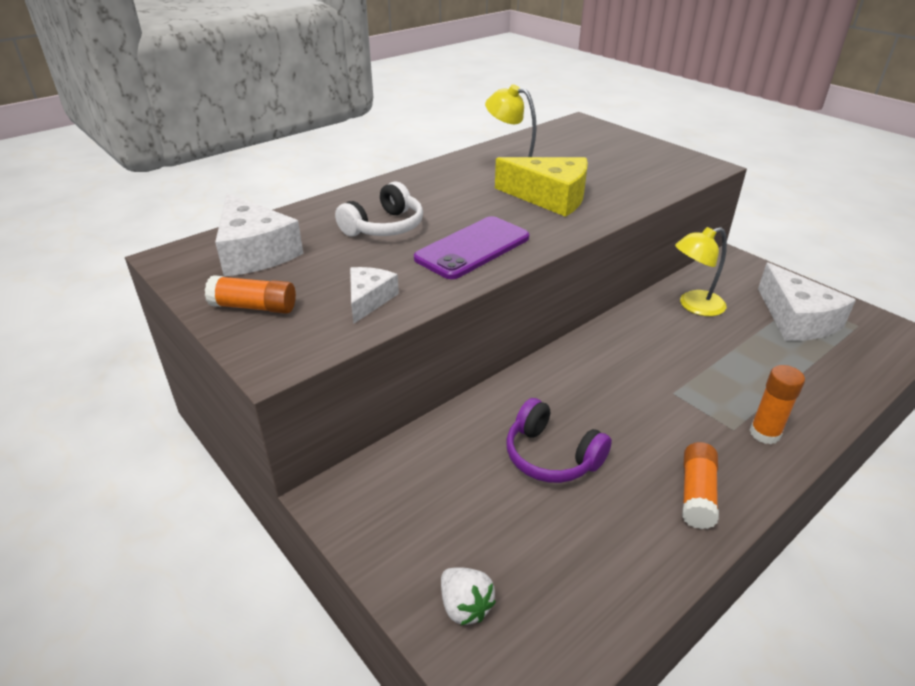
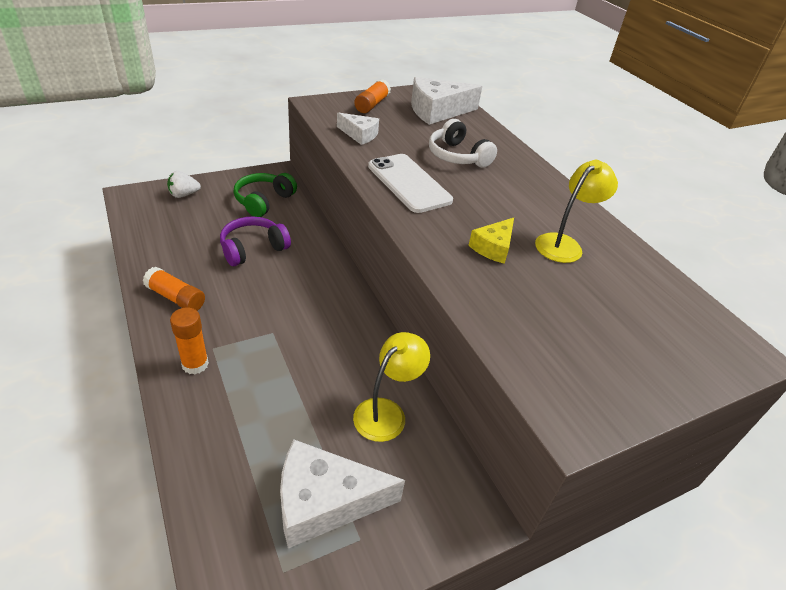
camera: 100 degrees right, 5 degrees up
(429, 485) = (263, 201): none -> green headphones
(472, 248) = (409, 183): purple phone -> white phone
(550, 197) = (493, 247): yellow cheese -> yellow cheese, size x0.56
(694, 306) = (387, 412): yellow lamp -> yellow lamp turned 45 degrees clockwise

